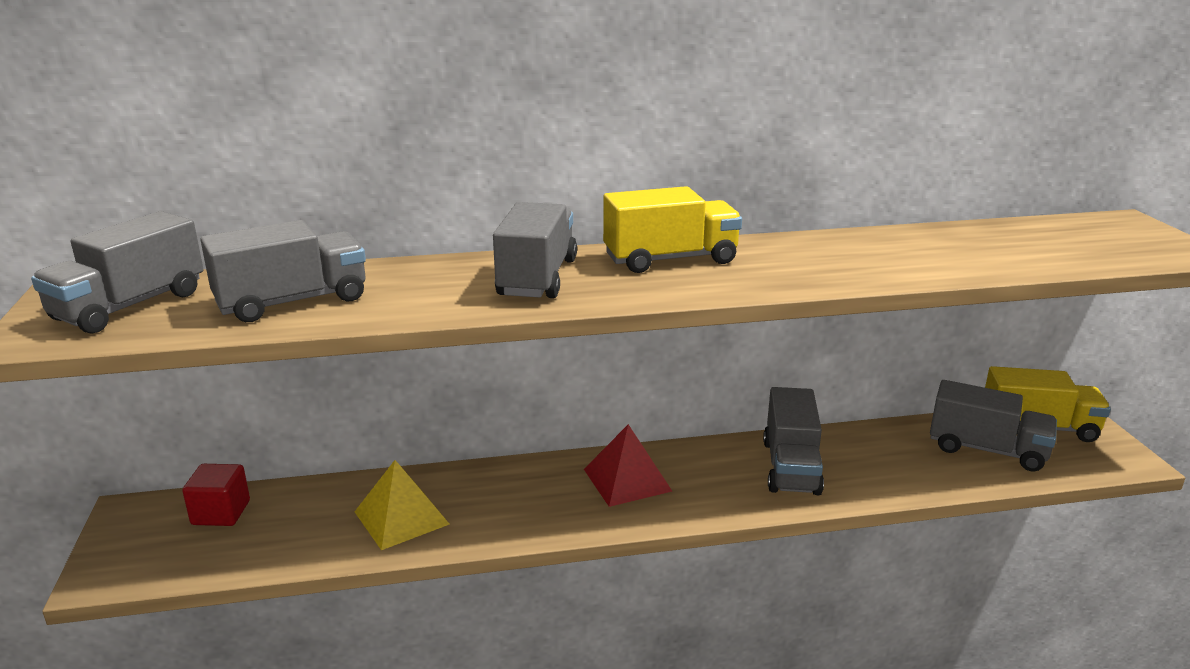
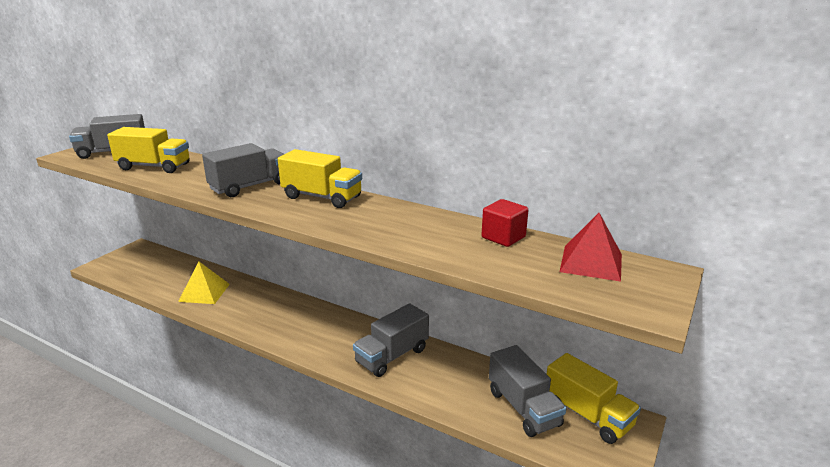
camera: 40 degrees right, 0 degrees up
(221, 513) = (159, 261): red cube -> red cube (503, 237)
(292, 302) = (154, 167): grey truck -> yellow truck
(627, 480) = (308, 321): red pyramid -> red pyramid (591, 262)

